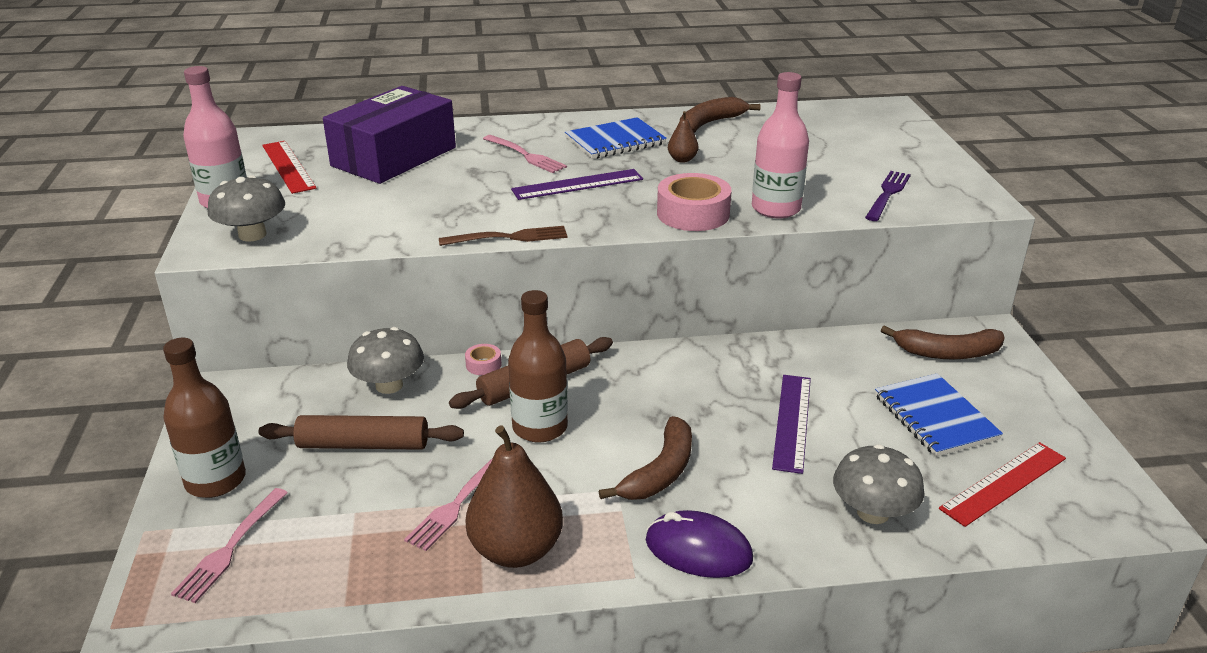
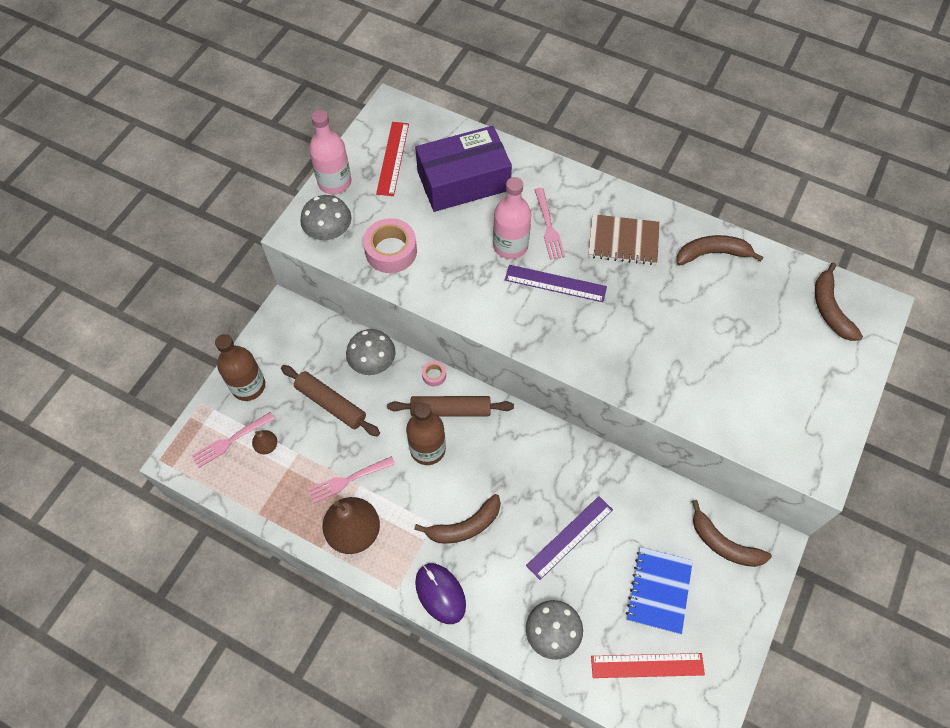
camera: 35 degrees right, 30 degrees up
(508, 237) = (469, 321): brown fork -> none
(615, 141) = (623, 241): blue notebook -> brown notebook
(682, 159) = (651, 292): brown pear -> brown pear (267, 446)
(693, 214) = (603, 362): pink tape -> pink tape (391, 251)
(776, 209) = (663, 390): pink bottle -> pink bottle (510, 246)
(853, 120) = (829, 309): none -> brown banana
(887, 194) = (759, 420): purple fork -> none

